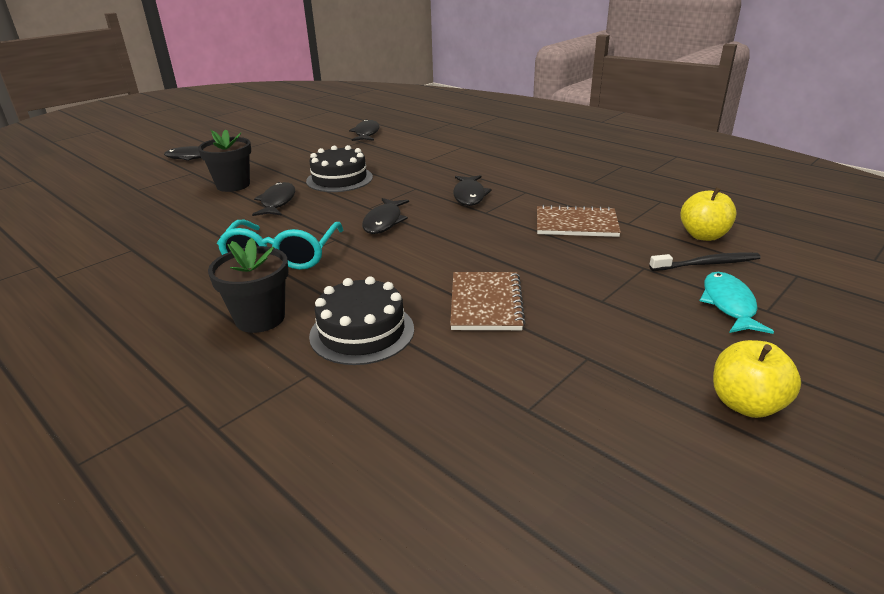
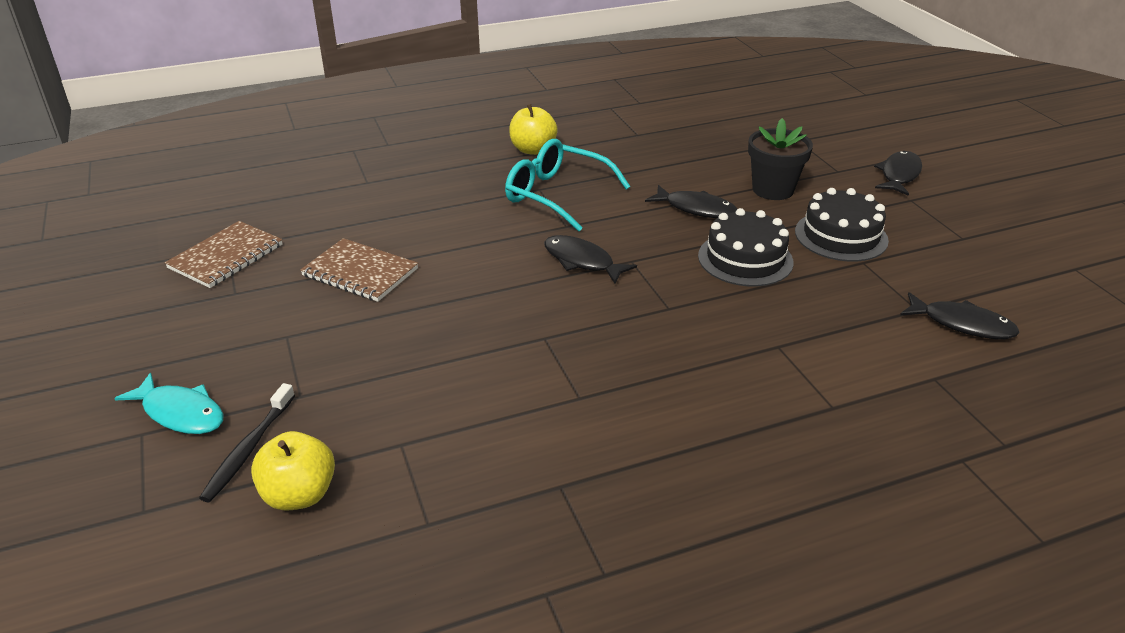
camera: 115 degrees right, 5 degrees up
(260, 318) = (457, 174): black flower pot -> none
(362, 332) = (390, 208): black cake -> black cake (841, 236)
(469, 195) = (606, 342): black fish -> none
(576, 224) = (443, 396): brown notebook -> brown notebook (226, 257)
(746, 404) = (99, 338): yellow apple -> yellow apple (533, 150)

